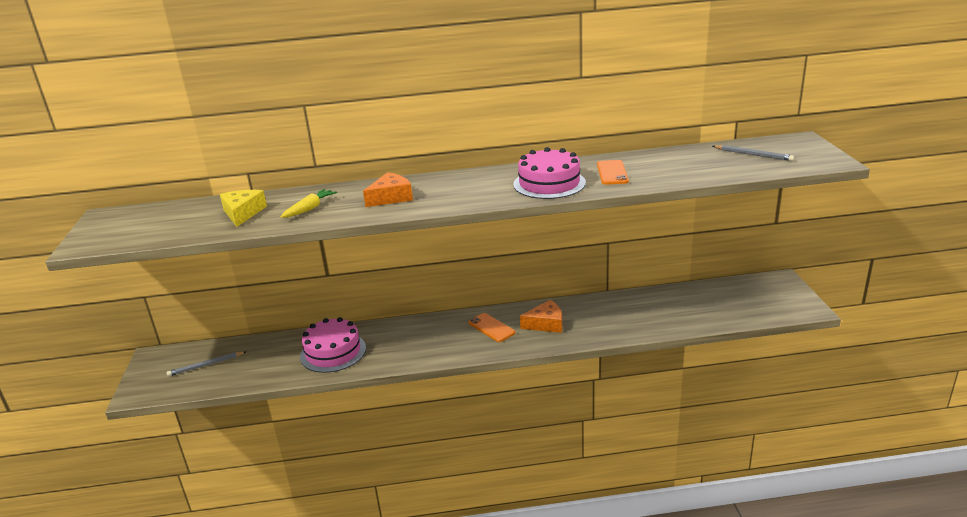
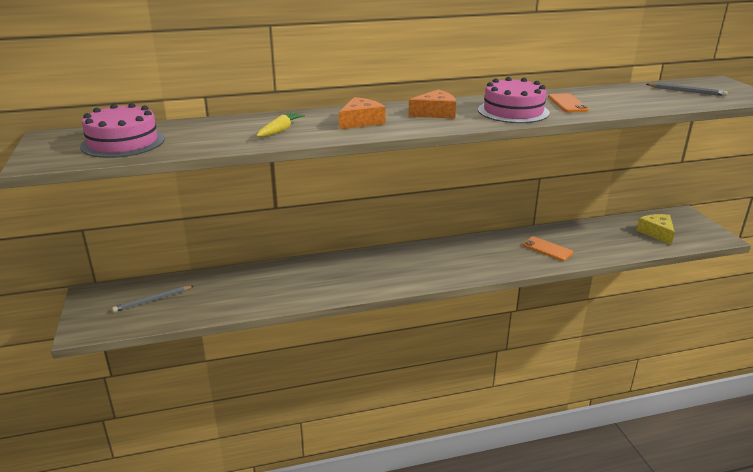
camera: 10 degrees left, 0 degrees up
(243, 213) = (208, 134): yellow cheese -> yellow cheese (657, 233)
(333, 352) = (286, 284): pink cake -> pink cake (123, 142)
(491, 328) = (437, 258): orange phone -> orange phone (547, 249)
(546, 324) = (488, 254): orange cheese -> orange cheese (435, 113)

